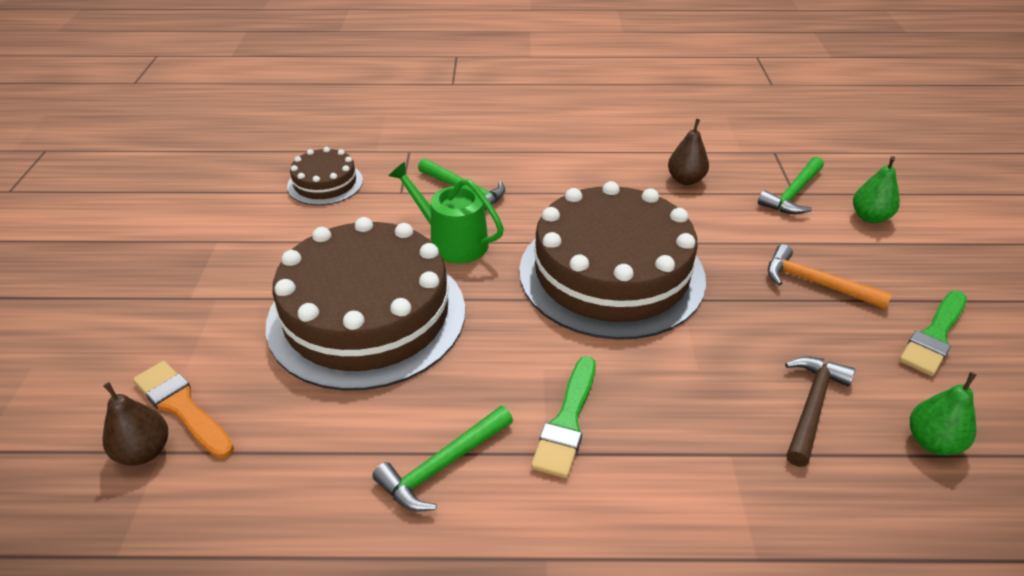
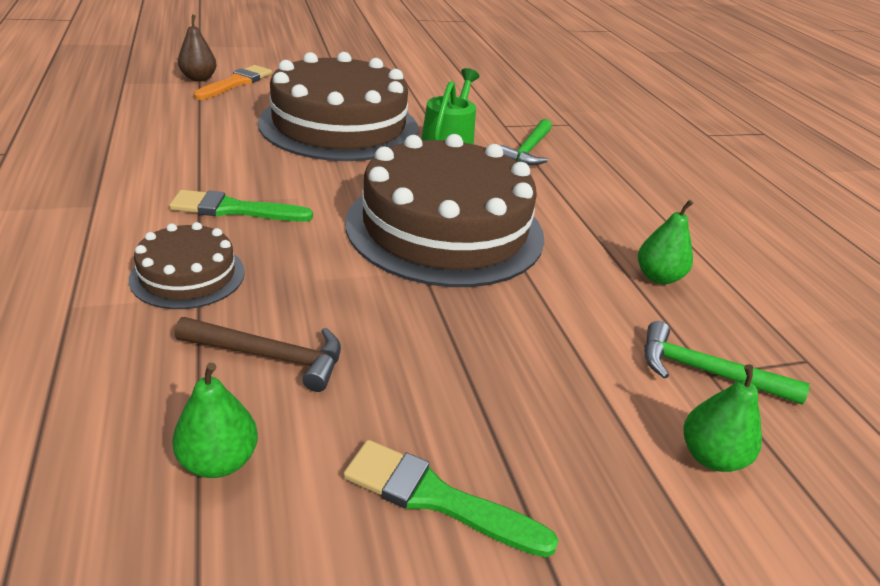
camera: 70 degrees right, 5 degrees down
(325, 183) = (493, 97): brown cake -> brown cake (188, 275)
(442, 466) = (185, 162): green hammer -> none
(685, 180) = (658, 277): brown pear -> green pear
(816, 283) = (503, 379): orange hammer -> none

